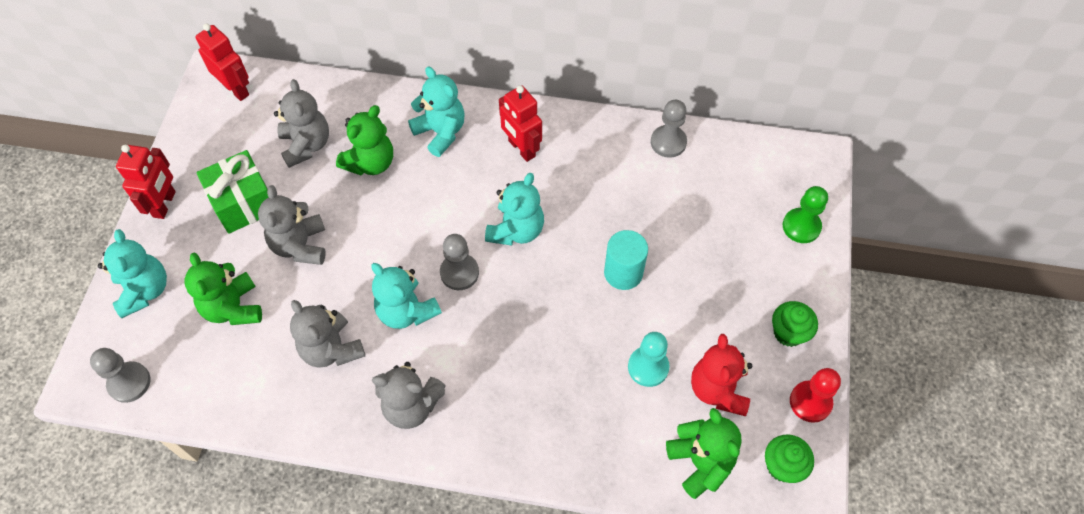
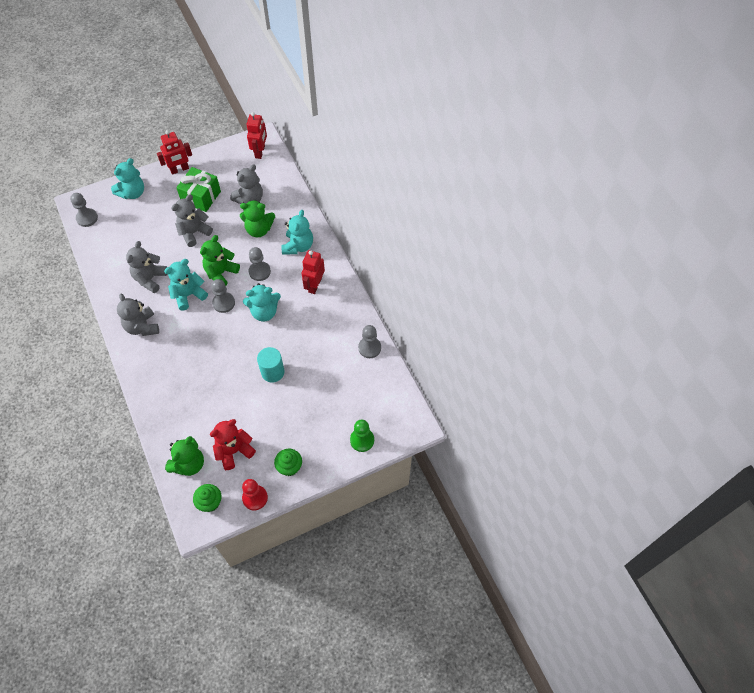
camera: 55 degrees right, 0 degrees up
(233, 308) = (146, 229): green teddy bear -> green teddy bear (221, 273)
(406, 311) = (188, 295): turquoise teddy bear -> turquoise teddy bear turned 45 degrees clockwise
(443, 200) = (259, 271): none -> grey pawn
(648, 367) = (226, 413): turquoise pawn -> none

